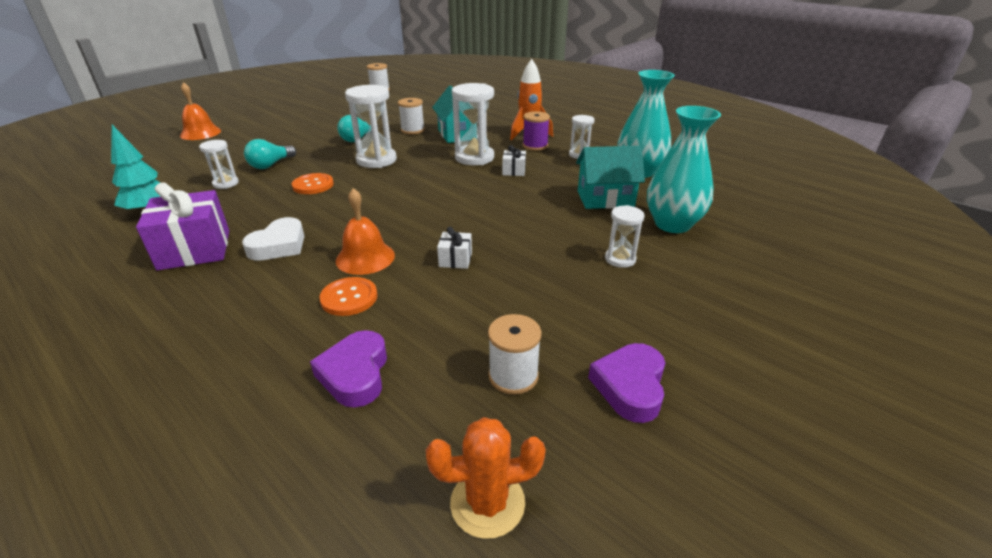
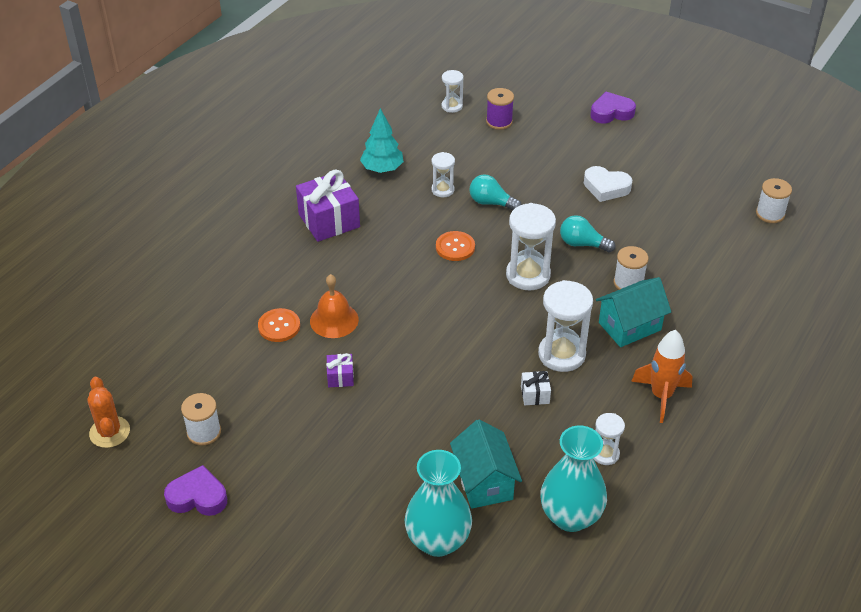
camera: 80 degrees right, 10 degrees up
(200, 133) = (553, 123): orange bell -> none
(279, 245) = (343, 264): white heart -> white heart (606, 187)
(355, 374) = (201, 352): purple heart -> purple heart (611, 112)
(455, 259) = (340, 377): white gift -> purple gift
(535, 146) = (619, 407): purple spool -> purple spool (499, 121)
(620, 259) = (360, 493): white hourglass -> white hourglass (452, 106)

